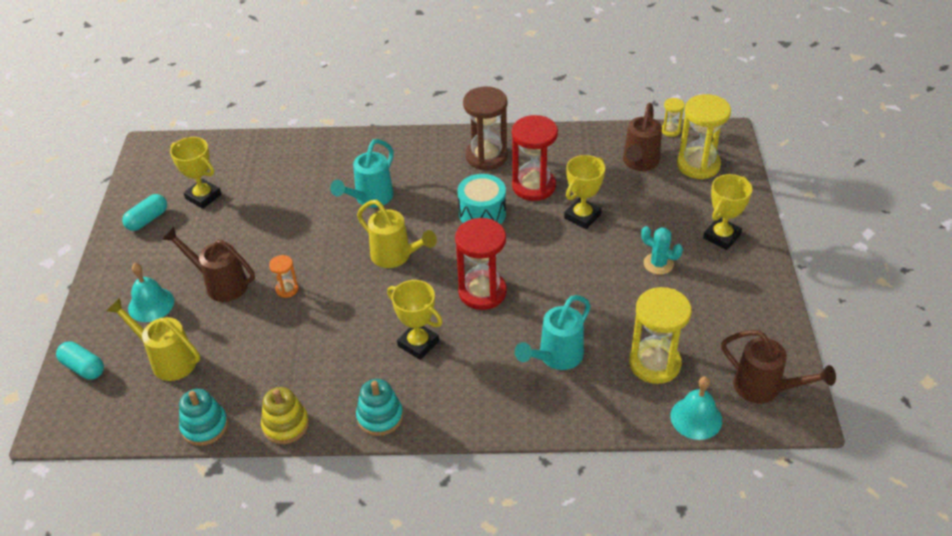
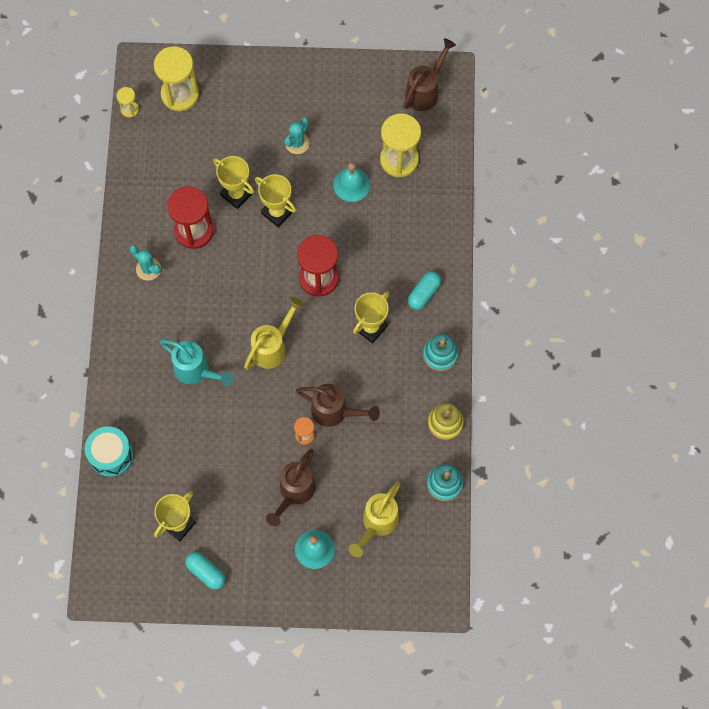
camera: 90 degrees left, 25 degrees up
(83, 367) = (382, 592): turquoise capsule -> turquoise capsule (423, 293)
(482, 213) = (225, 275): turquoise drum -> turquoise drum (111, 455)
(486, 156) = (148, 269): brown hourglass -> turquoise cactus
(556, 357) = (389, 227): turquoise watering can -> none
(639, 163) = (172, 141): brown watering can -> brown watering can (335, 412)
(696, 418) = (449, 140): turquoise bell -> turquoise bell (351, 184)
(721, 236) = (270, 92): yellow trophy -> yellow trophy (277, 212)

